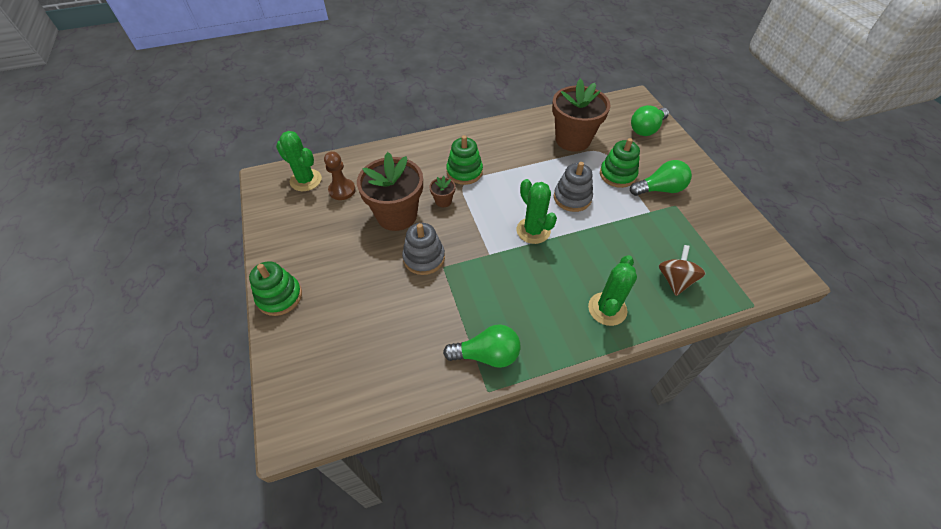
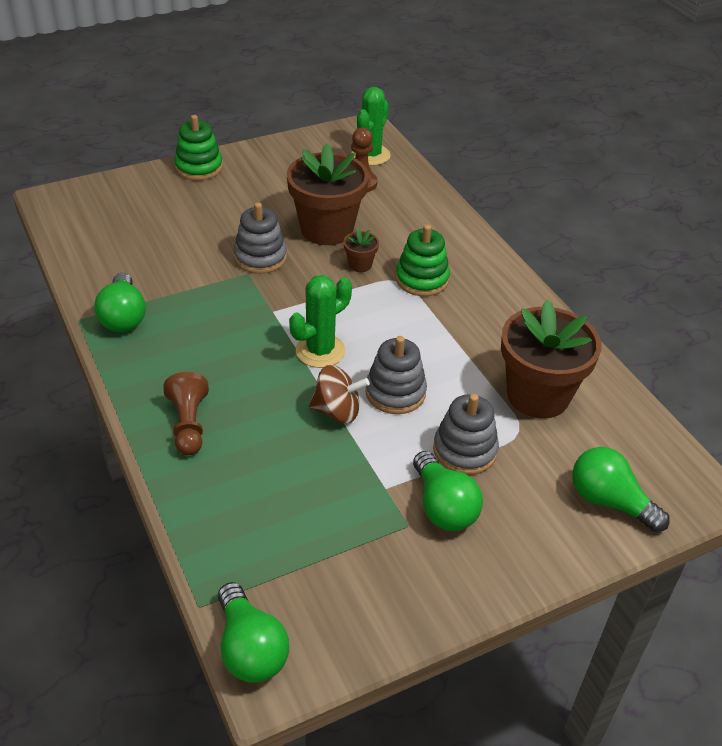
camera: 80 degrees right, 10 degrees down
(607, 309) = (188, 424): green cactus -> brown pawn
(617, 175) = (465, 450): green stacking toy -> grey stacking toy
(675, 280) = (243, 506): brown spinning top -> brown spinning top (337, 411)
(775, 281) = (250, 648): none -> green light bulb

